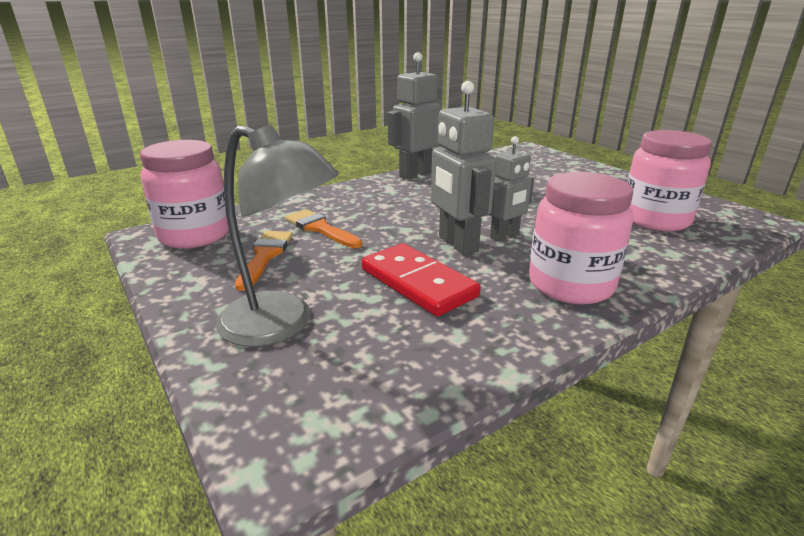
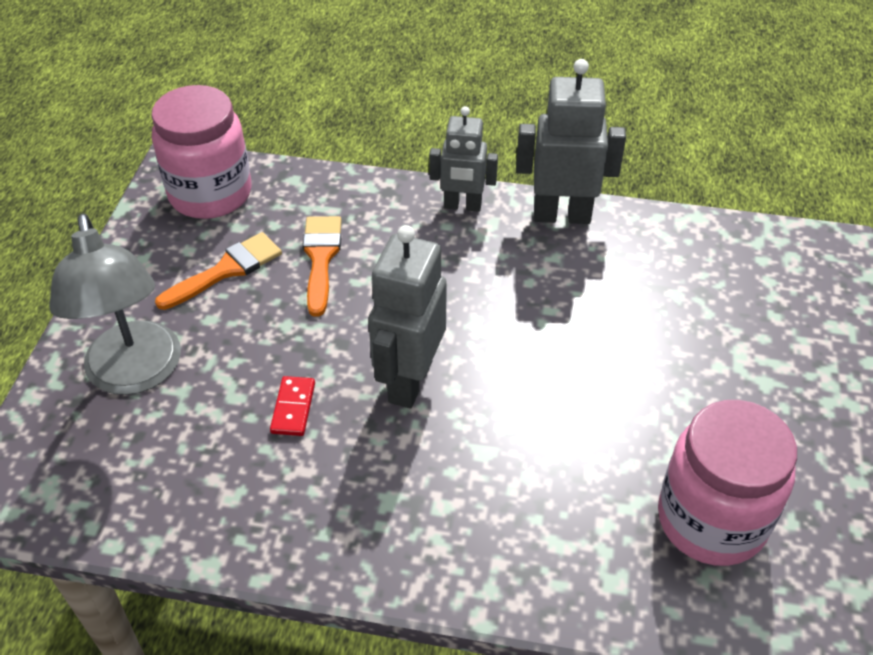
camera: 45 degrees right, 20 degrees up
(417, 283) = (293, 408): red domino -> red domino, size x0.48
(505, 236) = (477, 406): grey robot -> grey robot (462, 206)
(570, 285) = (418, 525): pink jar -> none

